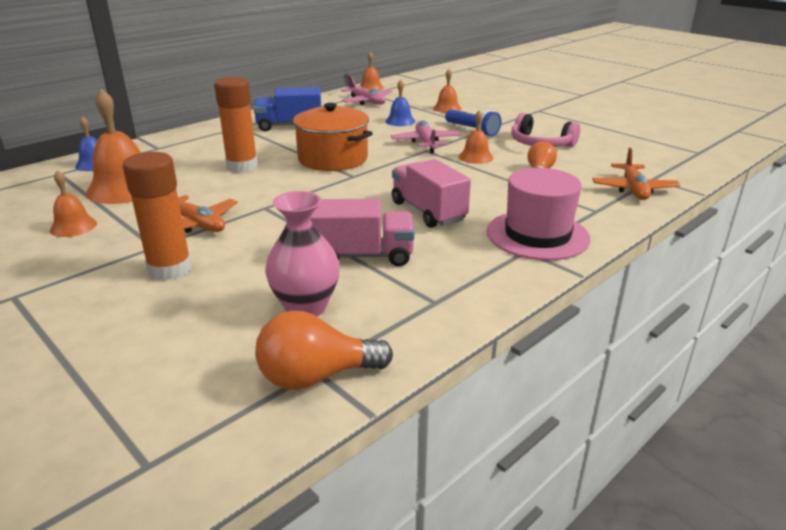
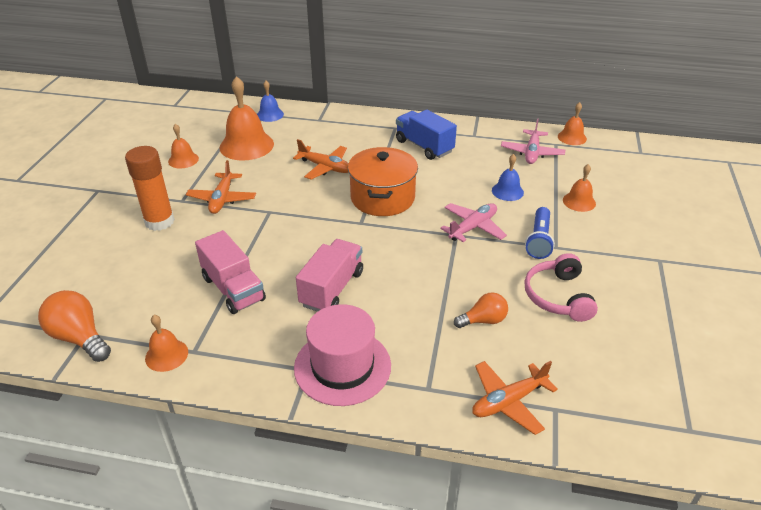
camera: 55 degrees right, 10 degrees up
(242, 166) = (325, 167): orange glue stick -> orange plane
(306, 307) = (150, 297): pink vase -> none
(475, 157) = (473, 268): orange bell -> orange bell (166, 355)

